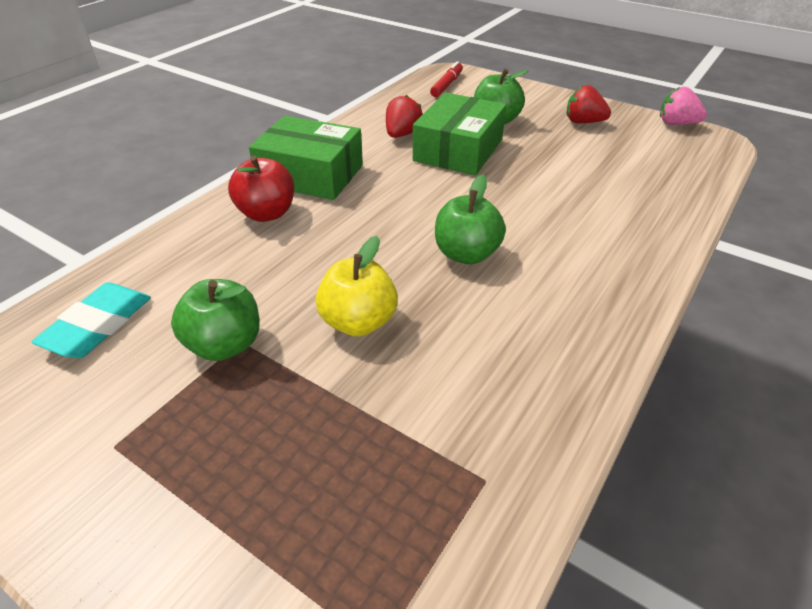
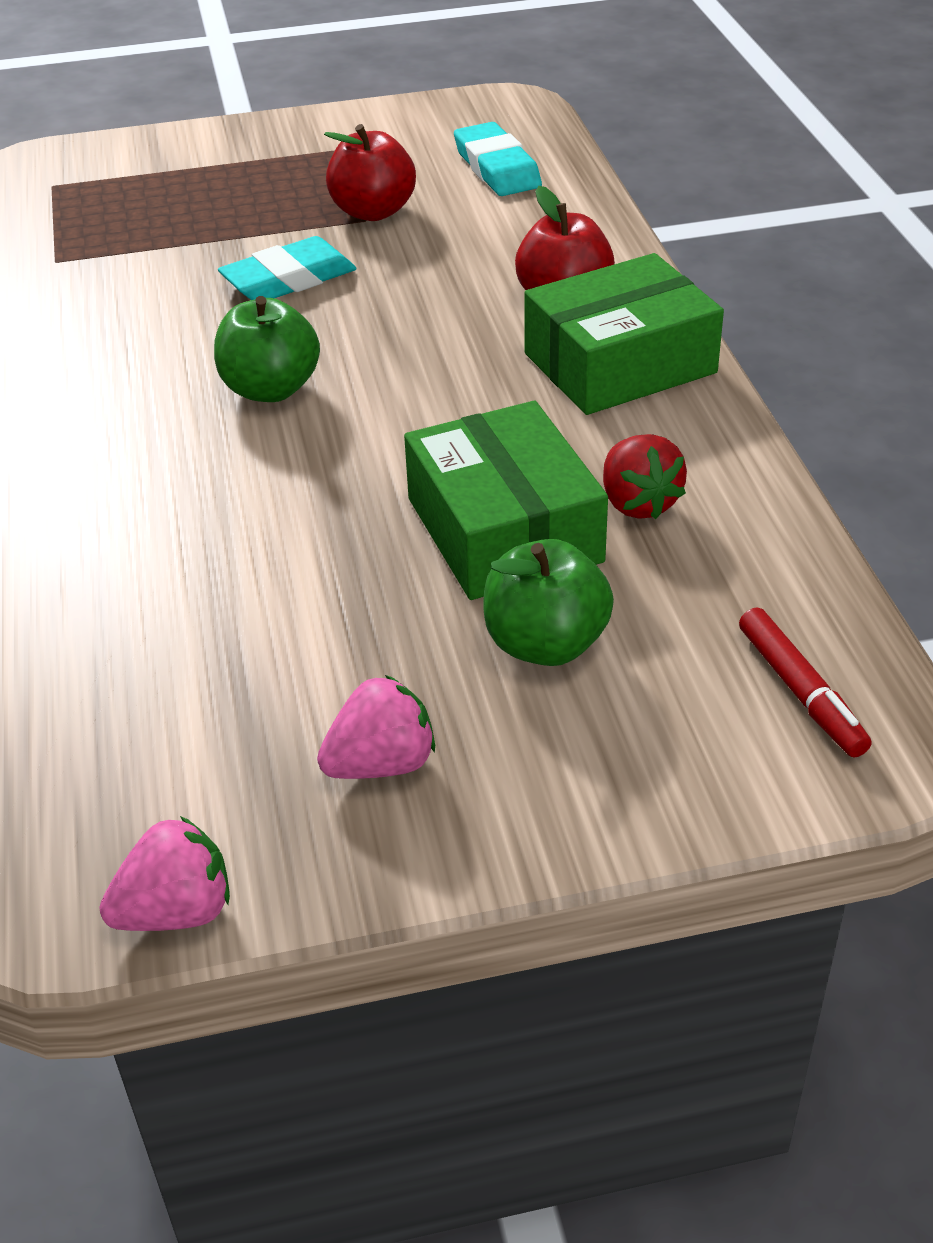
camera: 135 degrees right, 0 degrees up
(225, 345) = (373, 211): green apple -> red apple
(358, 322) = (289, 279): yellow apple -> turquoise eraser
(583, 122) = (381, 764): red strawberry -> pink strawberry

